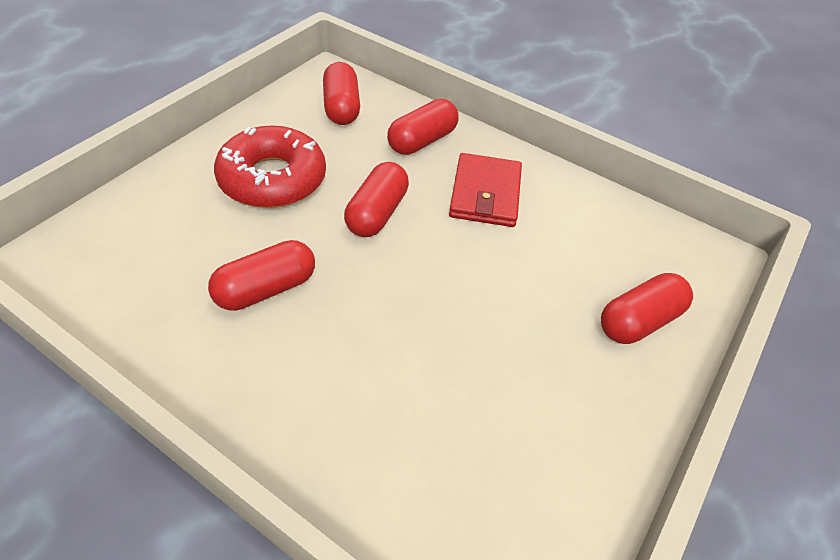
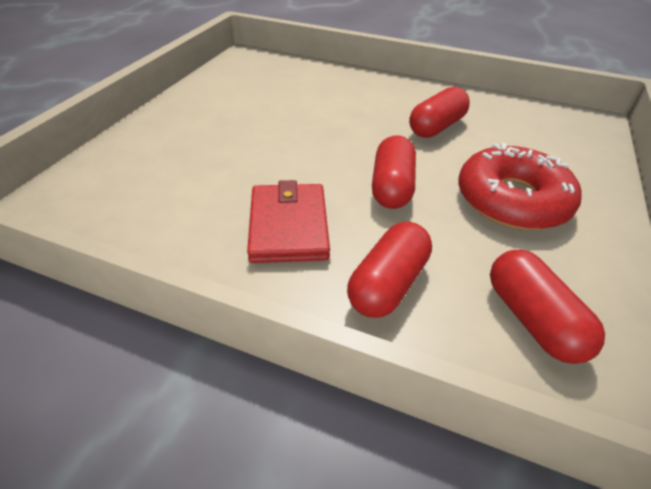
camera: 170 degrees right, 5 degrees down
(639, 321) = (151, 147): red capsule -> none

